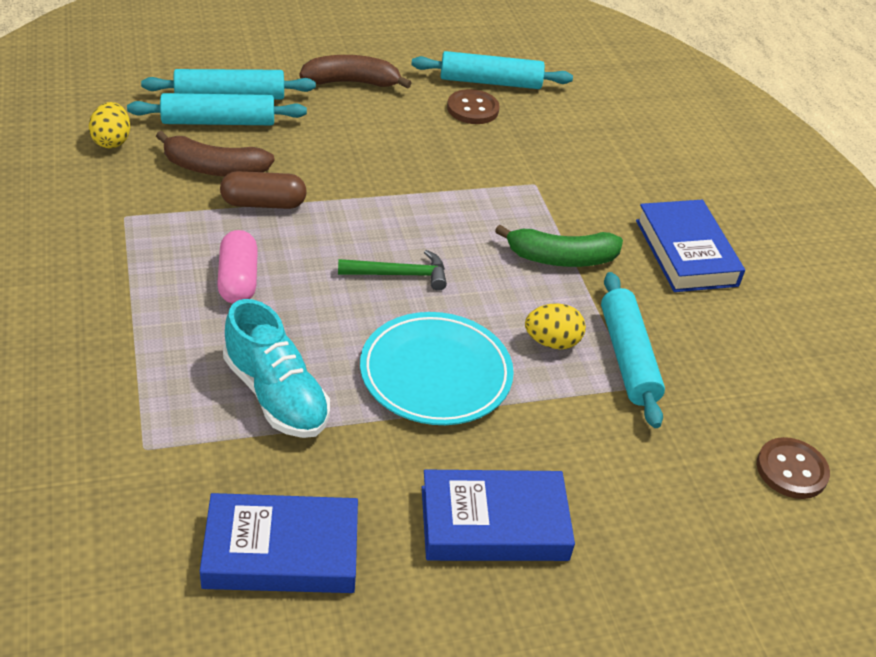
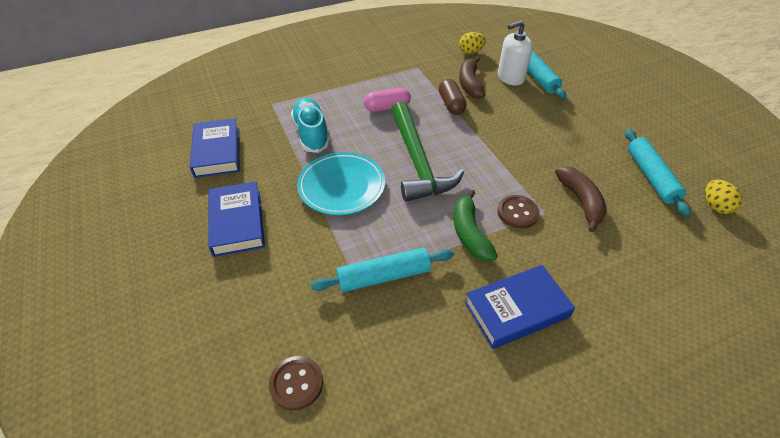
camera: 85 degrees right, 5 degrees up
(218, 122) = (510, 77): turquoise rolling pin -> white soap dispenser
(276, 395) = (311, 133): turquoise shoe -> turquoise shoe turned 120 degrees clockwise
(352, 82) = (590, 116): brown banana -> brown banana (581, 201)
(399, 274) = (418, 161): green hammer -> green hammer, size x2.08
(472, 109) = (608, 172): brown button -> brown button (517, 213)
(552, 342) = (385, 235): yellow egg -> yellow egg (715, 206)

